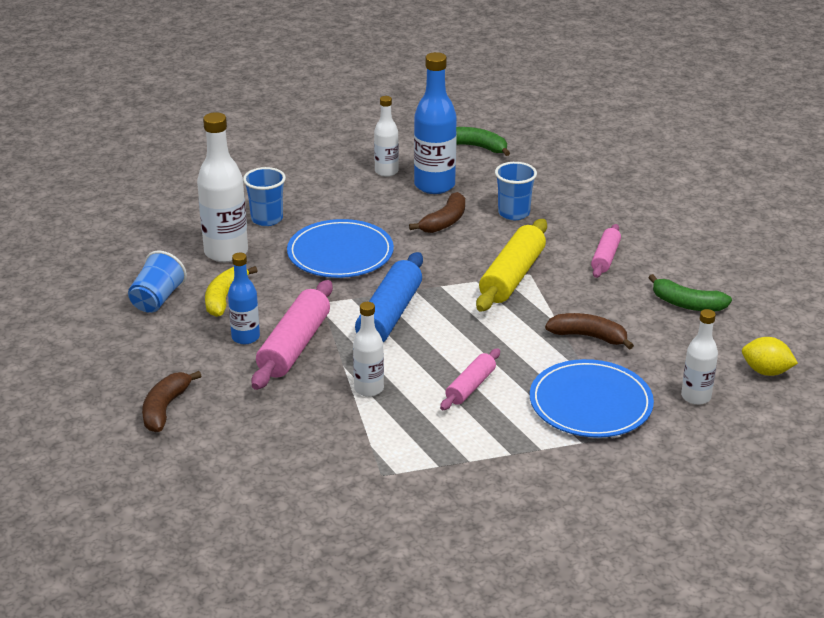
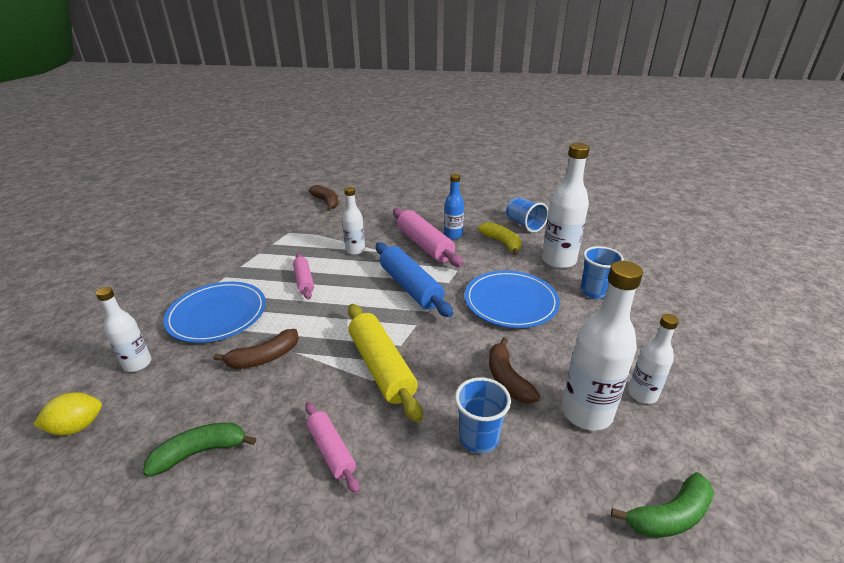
camera: 130 degrees right, 0 degrees up
(165, 408) = (423, 200): brown banana -> brown banana (326, 202)
(434, 185) = (586, 412): blue bottle -> white bottle

